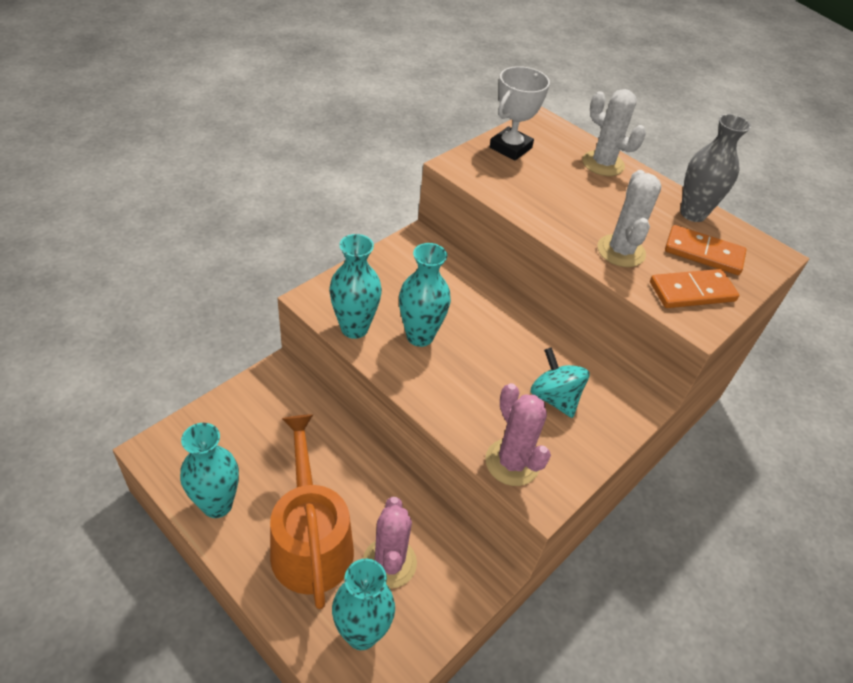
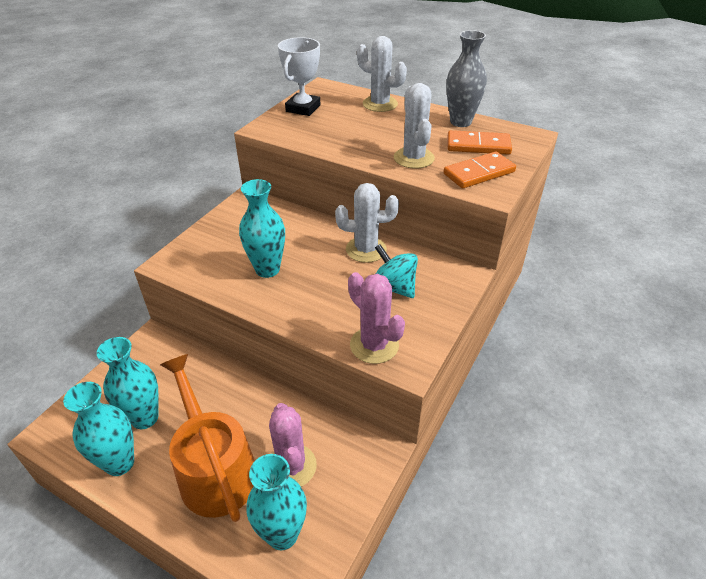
camera: 10 degrees left, 5 degrees down
(354, 328) = (208, 277): turquoise vase -> turquoise vase (145, 418)
(536, 341) = (366, 250): none -> white cactus

